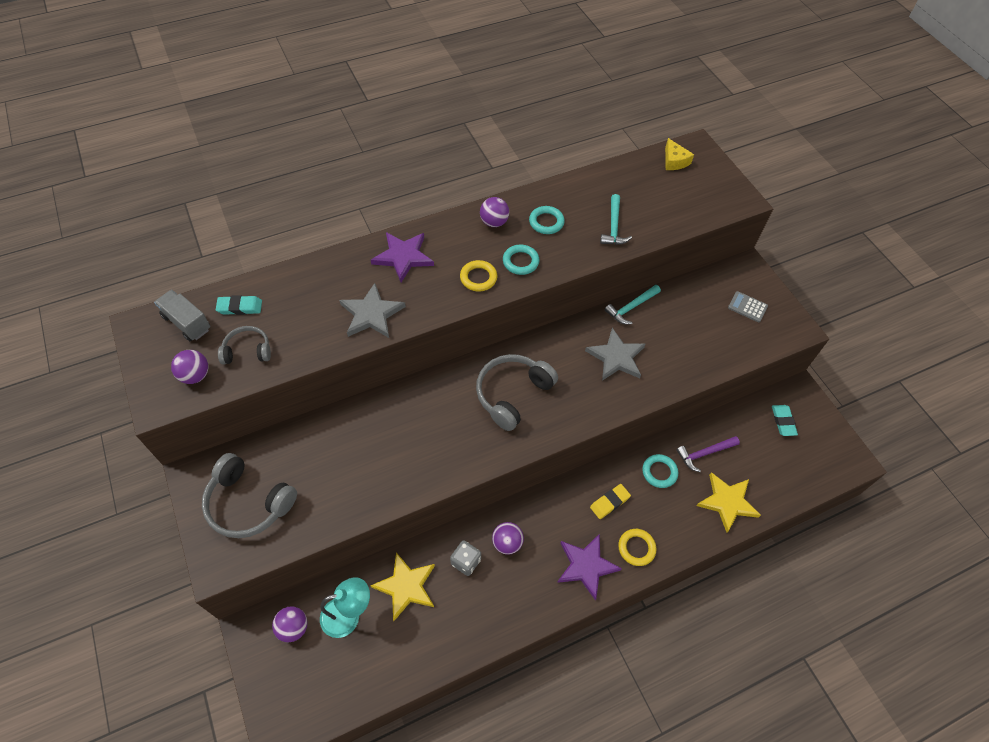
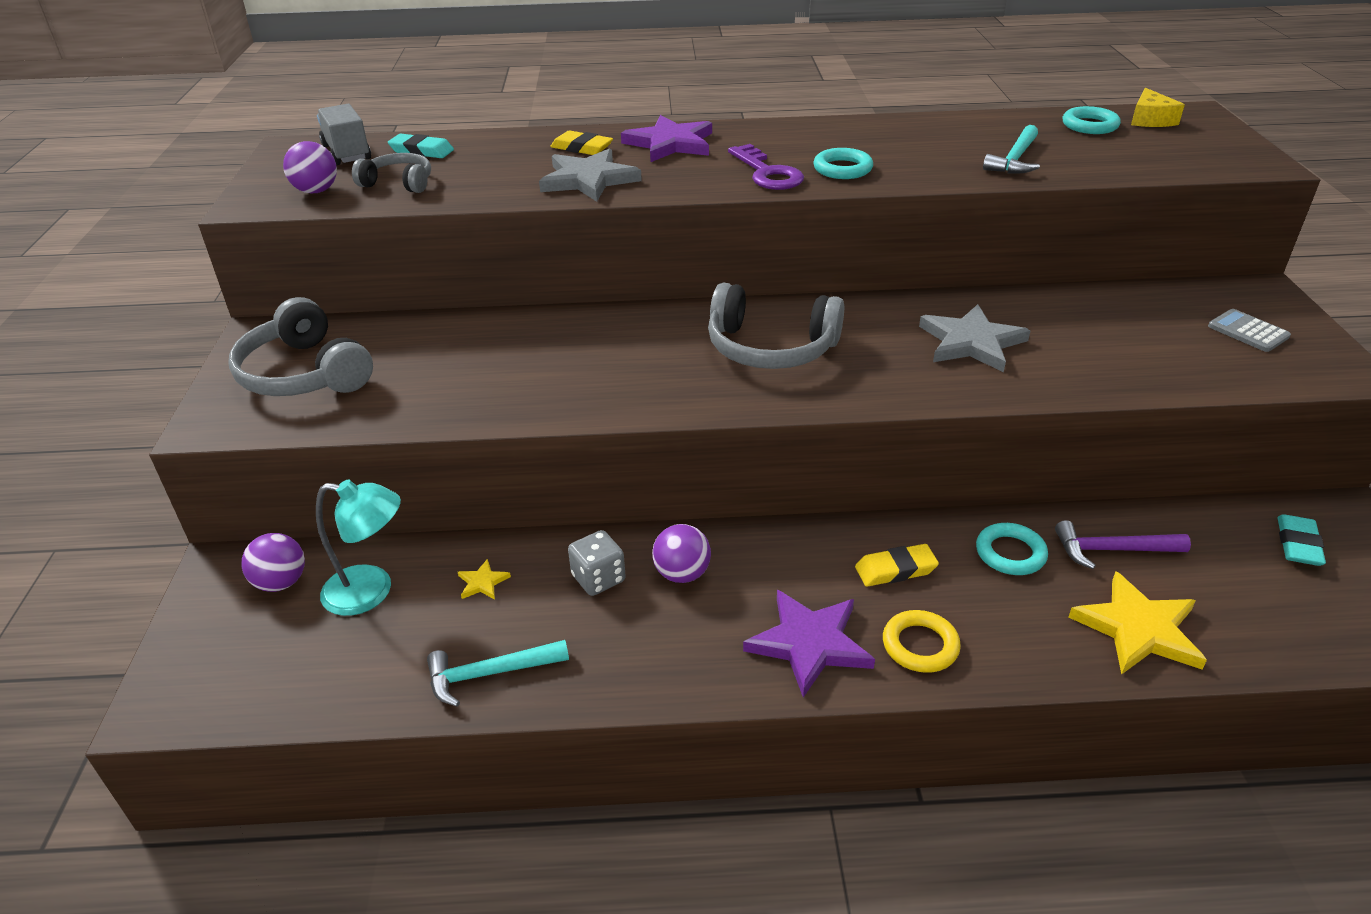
camera: 25 degrees right, 20 degrees down
(348, 276) = (582, 148): none -> yellow eraser
(406, 586) = (482, 582): yellow star -> yellow star, size x0.45
(478, 278) = (767, 173): yellow ring -> purple key
(494, 222) = (823, 134): purple ball -> none
(512, 394) = (770, 348): grey headphones -> grey headphones turned 135 degrees counterclockwise
(546, 222) = (905, 143): turquoise ring -> turquoise ring (1090, 125)
(631, 307) = (1023, 297): turquoise hammer -> turquoise hammer (490, 674)

